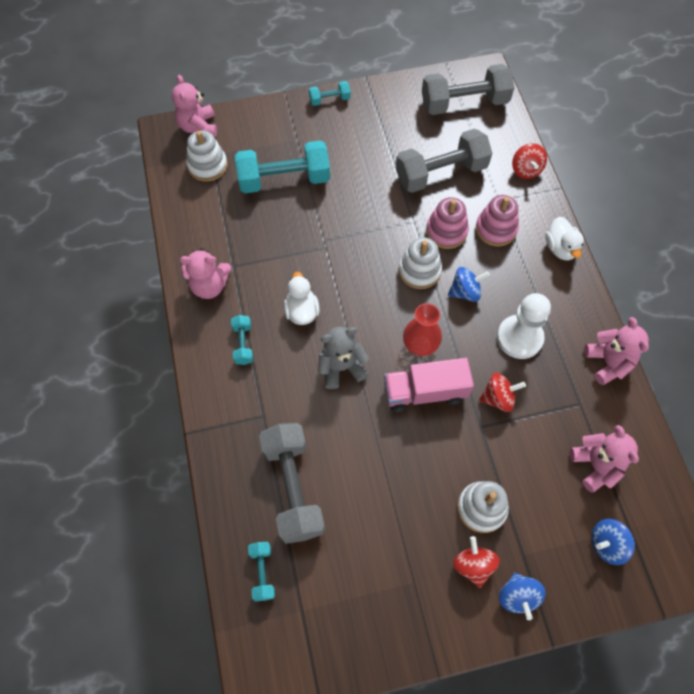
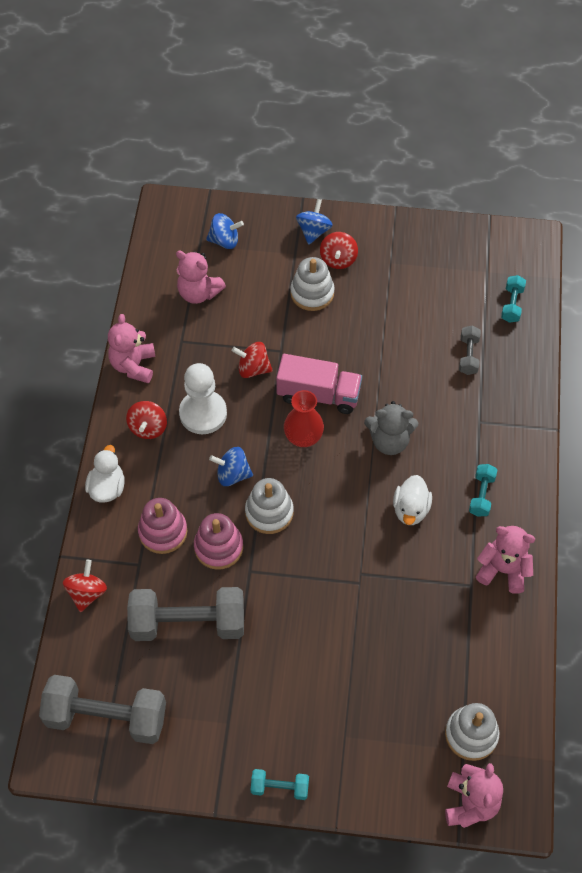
camera: 160 degrees left, 5 degrees down
(284, 179) = (380, 680): turquoise dumbbell -> none
(293, 488) = (468, 356): grey dumbbell -> grey dumbbell, size x0.47
(558, 308) = (148, 428): none -> red spinning top
(595, 465) = (198, 293): pink teddy bear -> pink teddy bear turned 60 degrees counterclockwise

